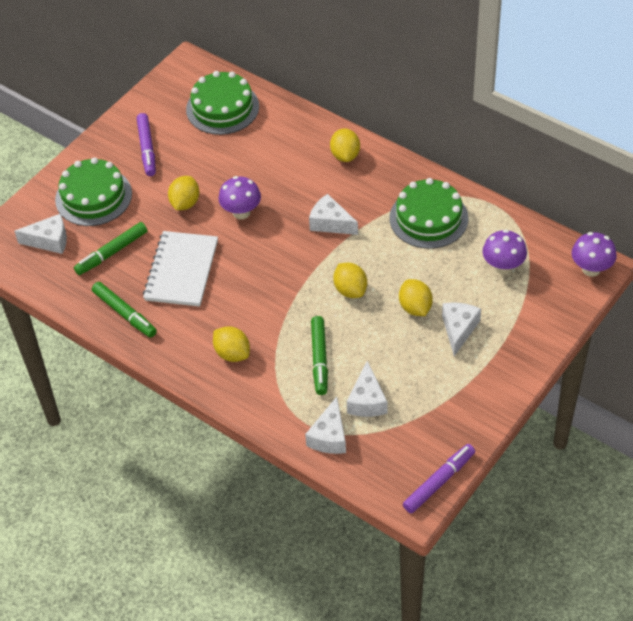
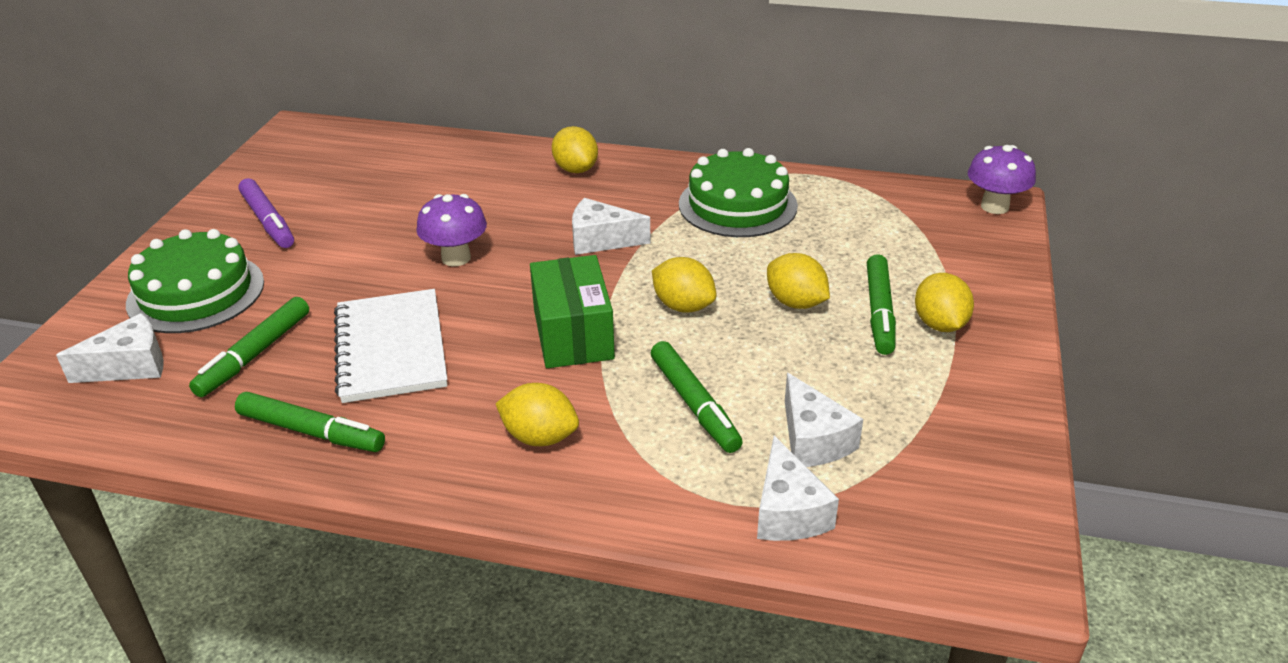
camera: 25 degrees left, 15 degrees down
(185, 203) = (358, 267): yellow lemon -> yellow lemon (939, 324)
(222, 108) = (368, 159): green cake -> none
(280, 291) = (573, 334): none -> green box
(439, 482) = (1024, 523): purple marker -> none
(458, 329) = (879, 312): white cheese -> green marker
(503, 267) = (880, 230): purple mushroom -> none

